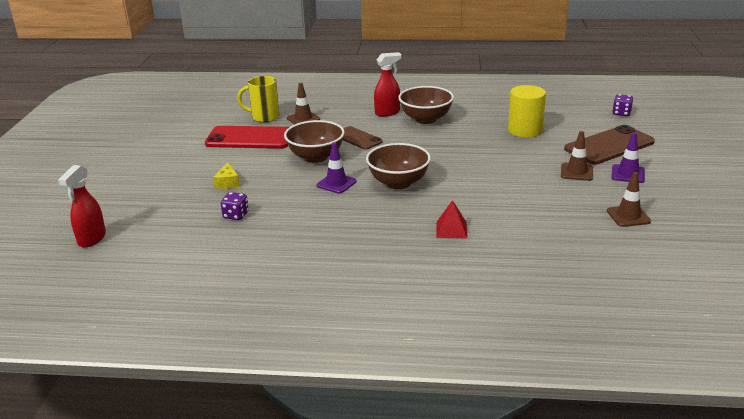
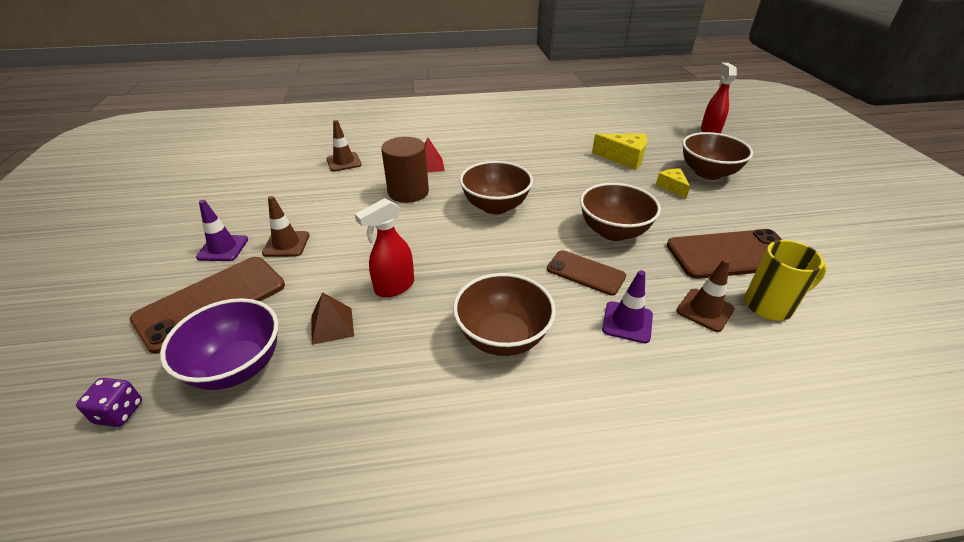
camera: 165 degrees right, 10 degrees up
(176, 191) = (708, 173): none -> brown bowl
(236, 215) = (624, 158): purple dice -> yellow cheese
(249, 138) = (731, 254): red phone -> brown phone
(336, 183) = (560, 198): purple traffic cone -> purple traffic cone (627, 322)
(387, 113) = (577, 349): red spray bottle -> red spray bottle (394, 287)
(477, 203) = (408, 192): none -> brown cylinder
(525, 130) = (332, 325): yellow cylinder -> brown pyramid
(572, 121) = (237, 367): none -> purple bowl
(628, 216) = (261, 193): brown traffic cone -> brown traffic cone (344, 162)

